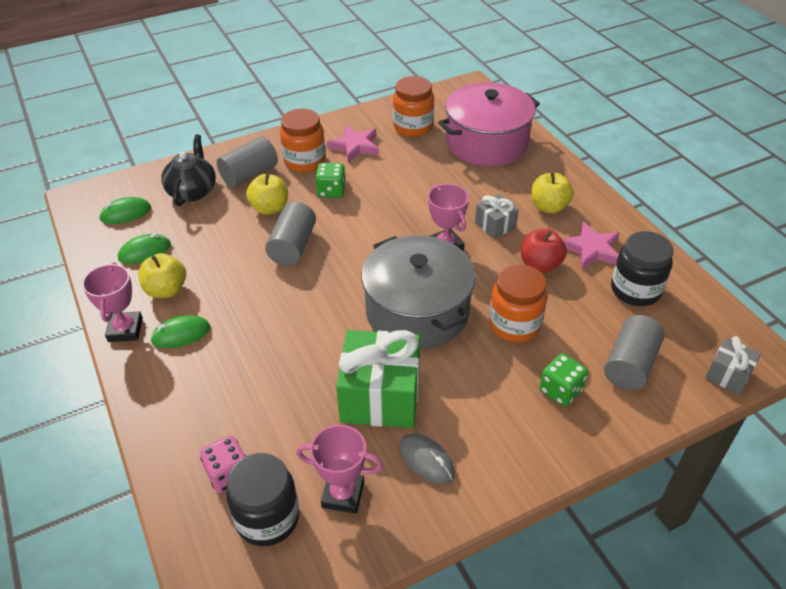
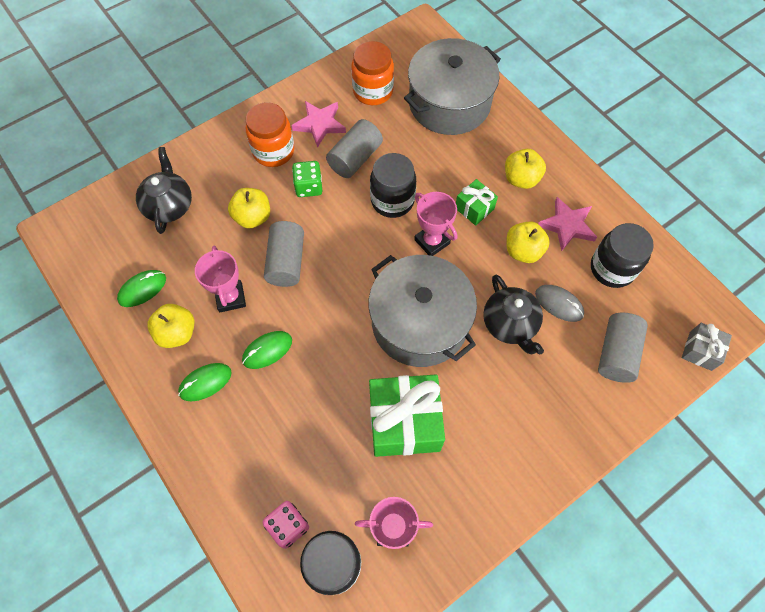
camera: 10 degrees left, 20 degrees up
(125, 330) = (150, 386): pink trophy -> pink trophy (230, 298)
(126, 213) = (109, 244): green mouse -> green mouse (267, 350)
(249, 174) = (222, 176): grey cylinder -> grey cylinder (355, 158)
(412, 210) = (392, 200): none -> black jar
(426, 460) = (457, 482): grey mouse -> grey mouse (559, 304)
(486, 143) = (449, 103): pink pot -> grey pot
(495, 225) = (474, 208): grey gift -> green gift
(514, 324) = (510, 324): orange jar -> black teapot
(540, 265) = (523, 251): red apple -> yellow apple
(560, 390) = (560, 390): green dice -> none

